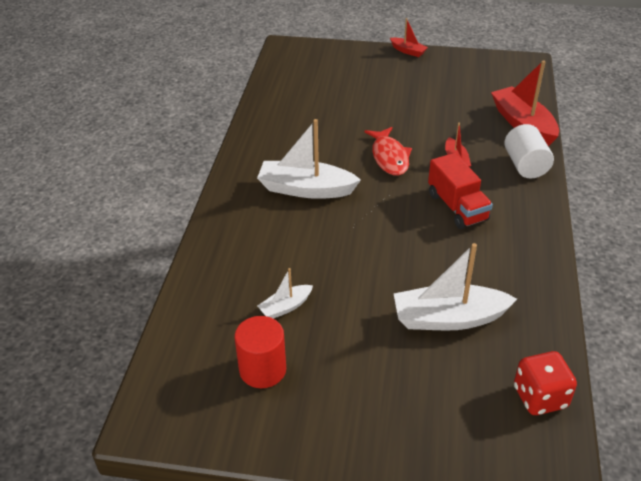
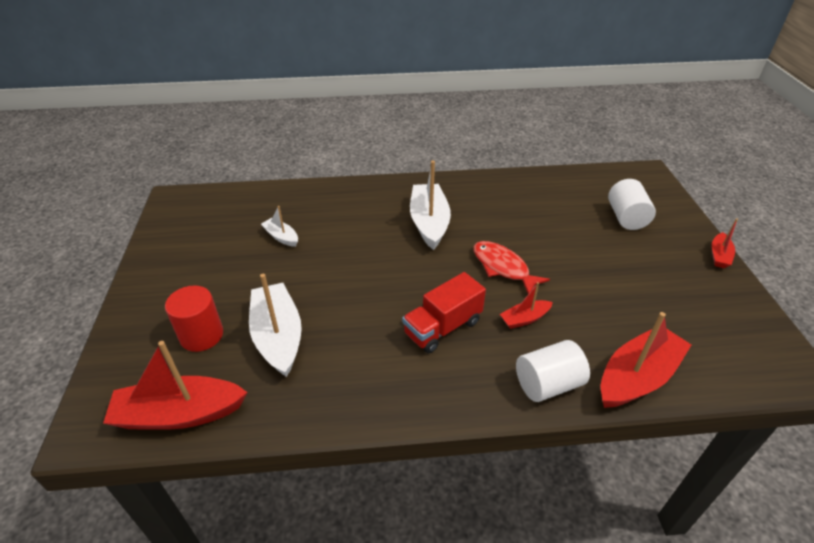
camera: 75 degrees right, 0 degrees up
(262, 369) = (217, 237): red cylinder -> red cylinder (201, 335)
(345, 76) = (626, 217): none -> white cylinder
(389, 157) = (503, 267): red fish -> red fish turned 75 degrees clockwise
(540, 397) = (179, 414): red dice -> red boat

